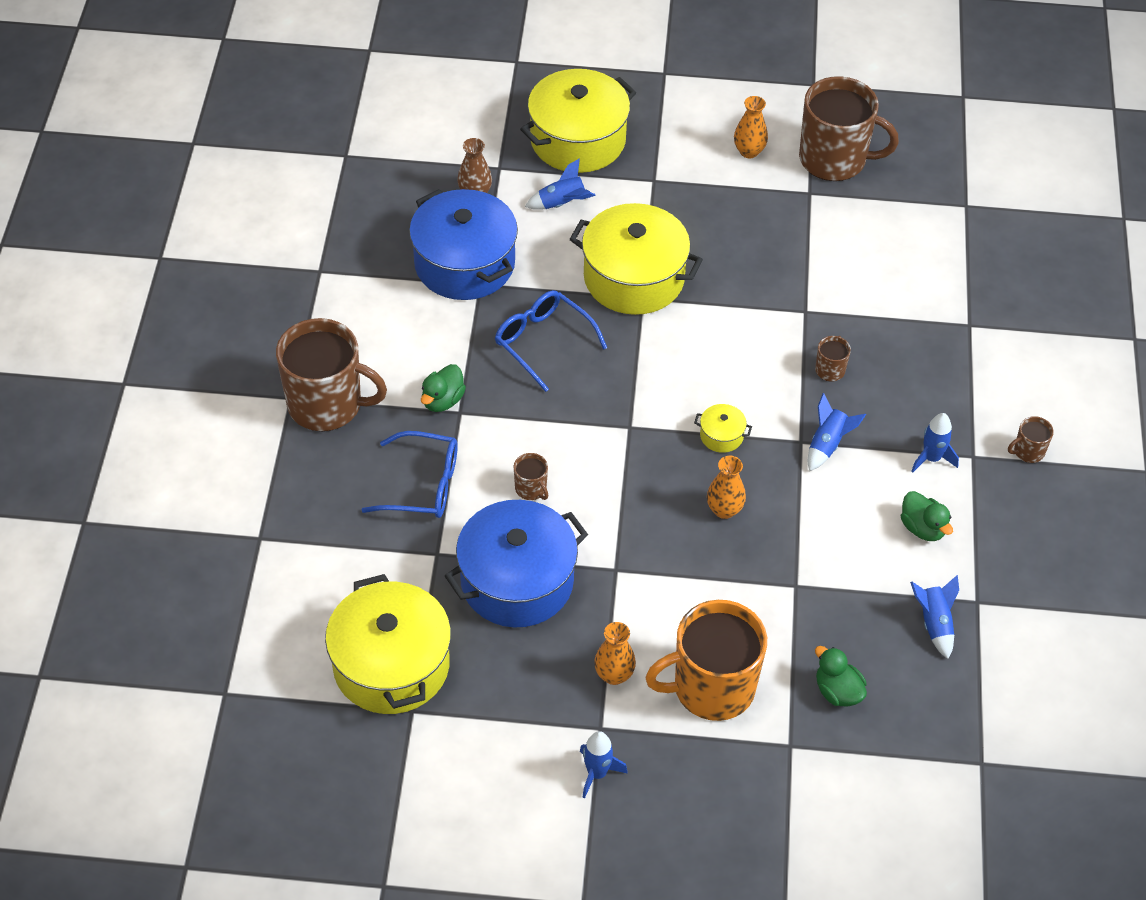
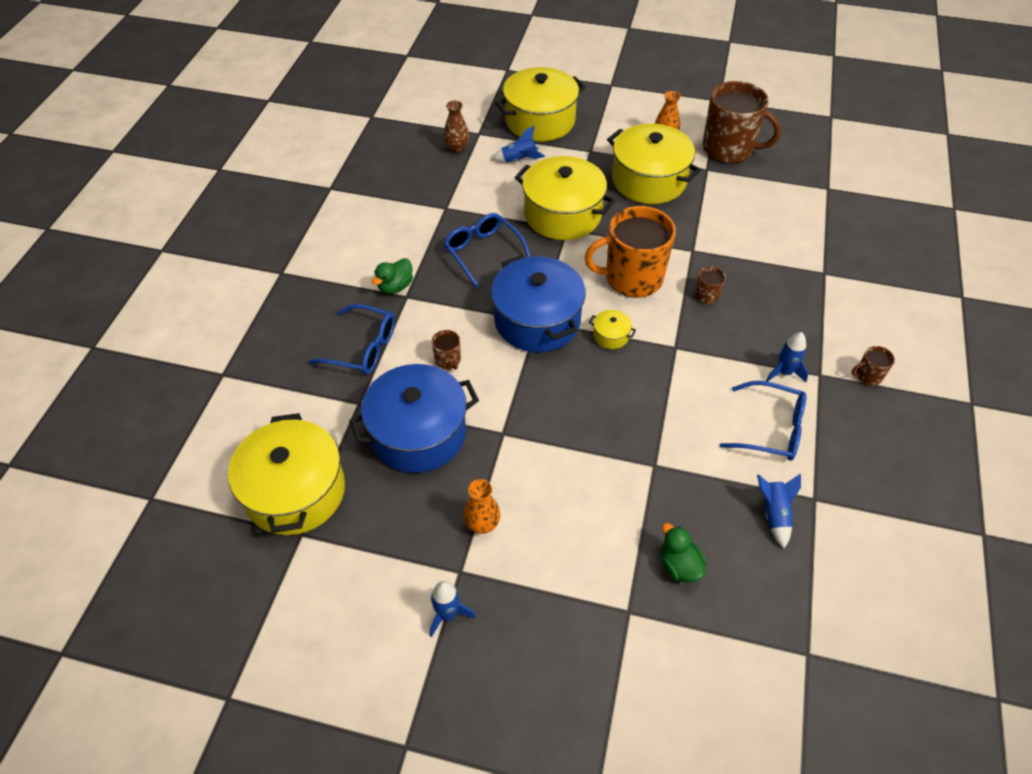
camera: 10 degrees right, 0 degrees up
(326, 404) = (306, 280): brown mug -> none
(464, 264) = (437, 193): blue pot -> blue pot (537, 320)
(712, 687) = (566, 547): orange mug -> orange mug (632, 278)
(724, 510) = (603, 394): orange vase -> none
(736, 217) = (649, 180): none -> yellow pot
(827, 444) = (697, 352): blue rocket -> none
(922, 528) = (771, 429): green duck -> blue glasses

